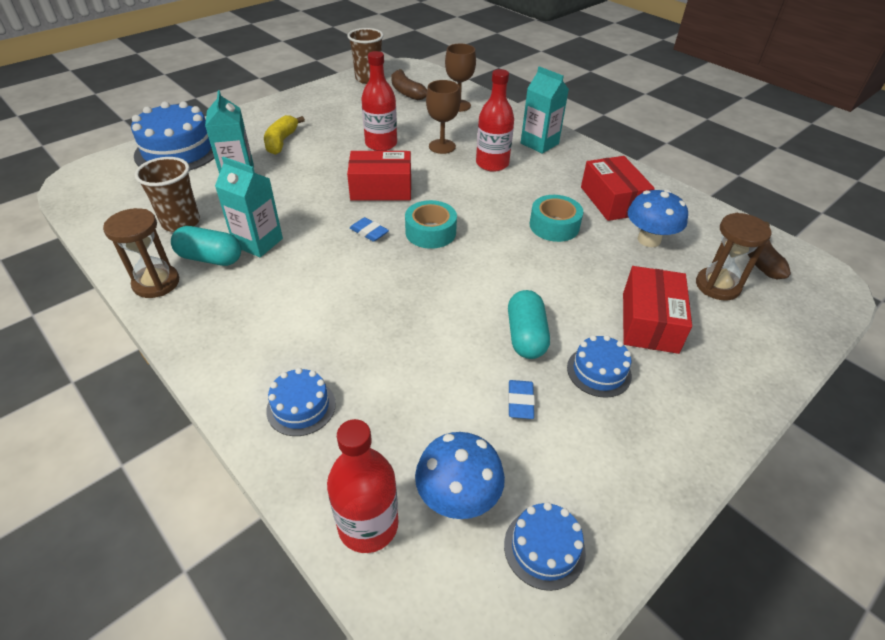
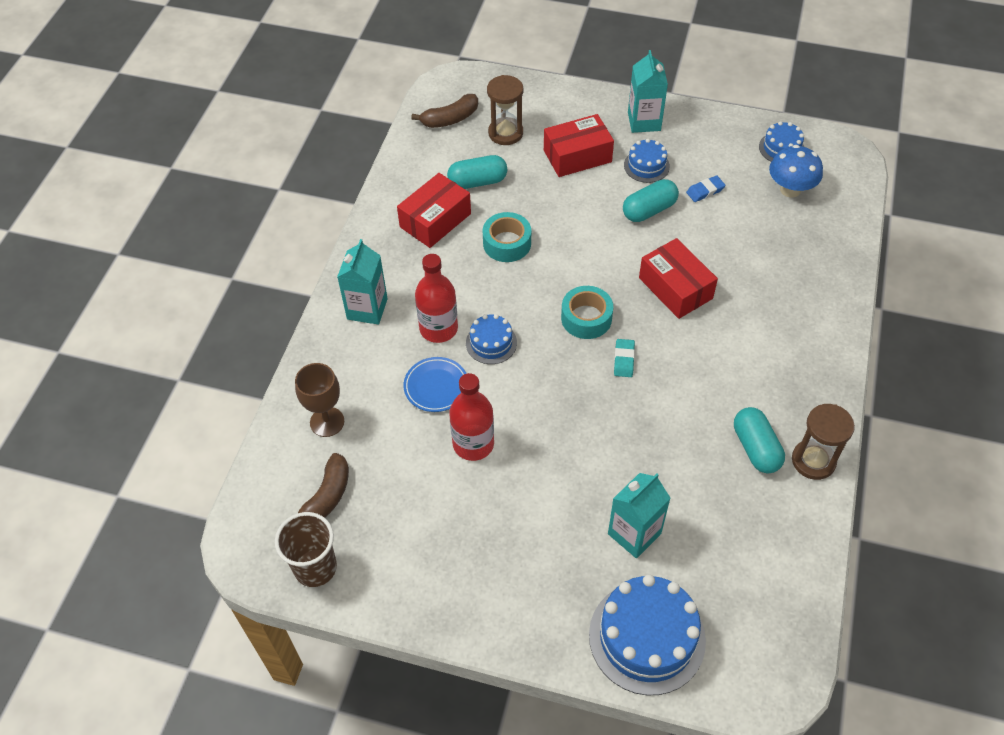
camera: 120 degrees left, 10 degrees up
(181, 222) = (740, 514): brown cup -> none
(258, 242) = (707, 429): turquoise carton -> turquoise carton (644, 121)
(281, 142) = (544, 544): yellow banana -> none
(301, 407) = (812, 288): blue cake -> blue cake (491, 343)
(368, 525) = (840, 215): red bottle -> none
(369, 232) = (624, 360): blue eraser -> turquoise eraser
(381, 188) = (554, 392): red box -> red box (675, 288)
(442, 146) = (436, 386): brown goblet -> blue plate
(649, 240) = (477, 182): blue mushroom -> turquoise capsule

